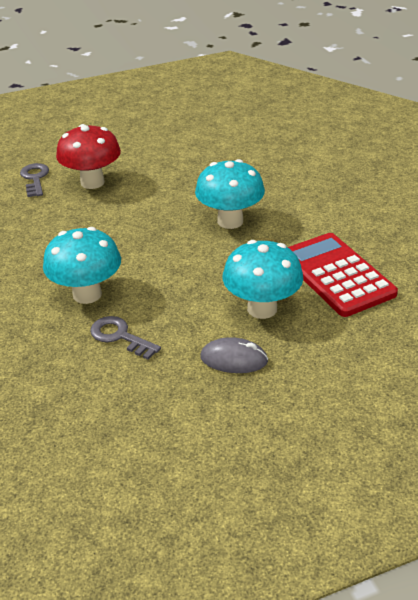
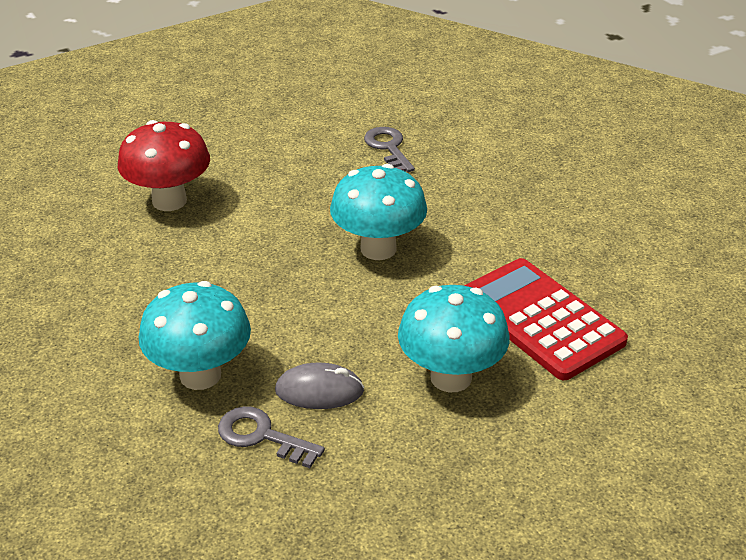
camera: 10 degrees left, 0 degrees up
(35, 178) = (83, 200): grey key -> grey key (388, 148)
(234, 359) = (429, 456): grey mouse -> grey mouse (319, 391)

